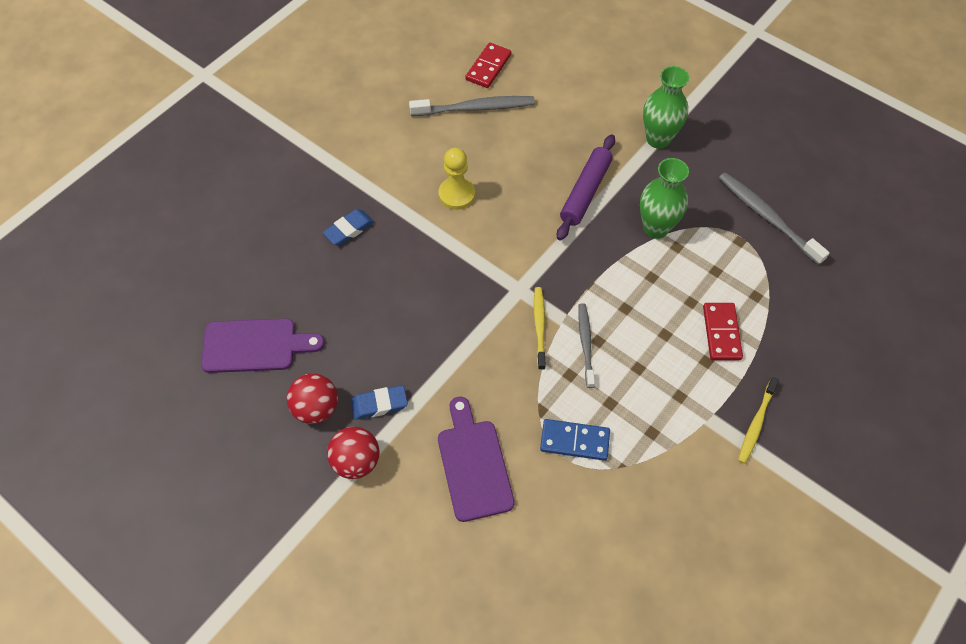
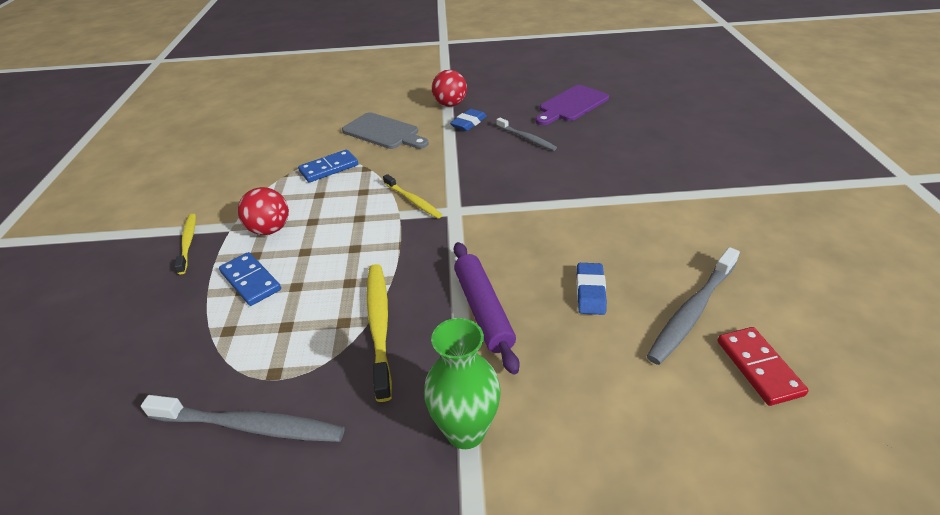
camera: 140 degrees right, 20 degrees down
(316, 408) = (500, 106): red ball -> red ball (270, 229)
(349, 230) = (620, 169): blue eraser -> blue eraser (590, 292)
(457, 194) = (587, 233): yellow pawn -> none
(473, 464) = (384, 132): purple cutting board -> grey cutting board
(585, 343) = (367, 211): grey toothbrush -> grey toothbrush (527, 138)
(656, 228) = (379, 325): green vase -> yellow toothbrush
(721, 333) = (251, 281): red domino -> blue domino

